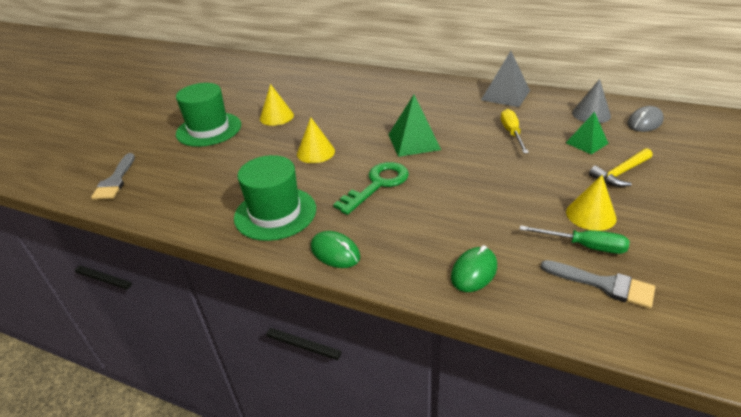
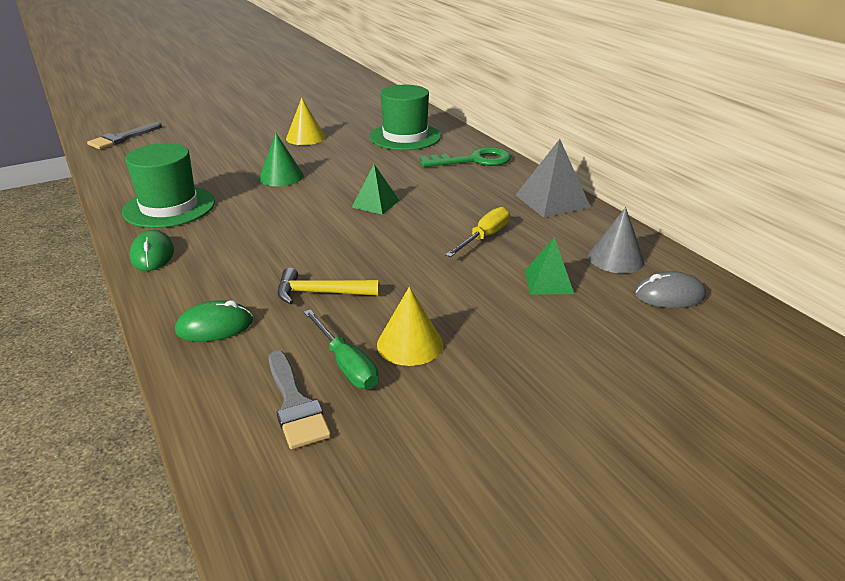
camera: 35 degrees right, 5 degrees down
(209, 129) = (241, 128): green hat -> green hat (405, 136)
(315, 152) = (281, 177): yellow cone -> green cone
(378, 184) = (278, 223): green key -> green key (474, 160)
(414, 142) = (375, 203): green pyramid -> green pyramid, size x0.65
(620, 173) = (525, 327): yellow hammer -> yellow hammer (320, 293)

